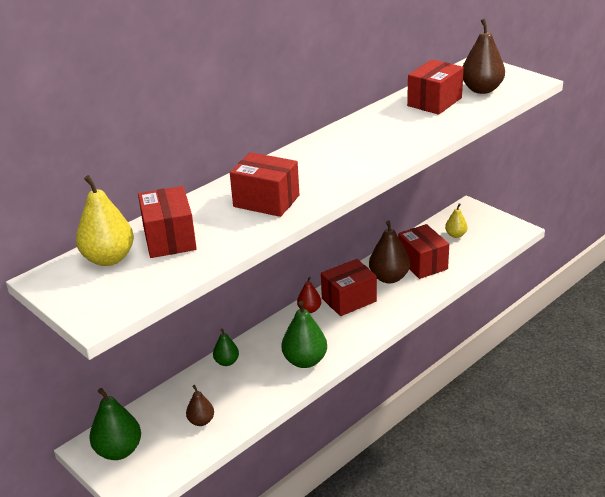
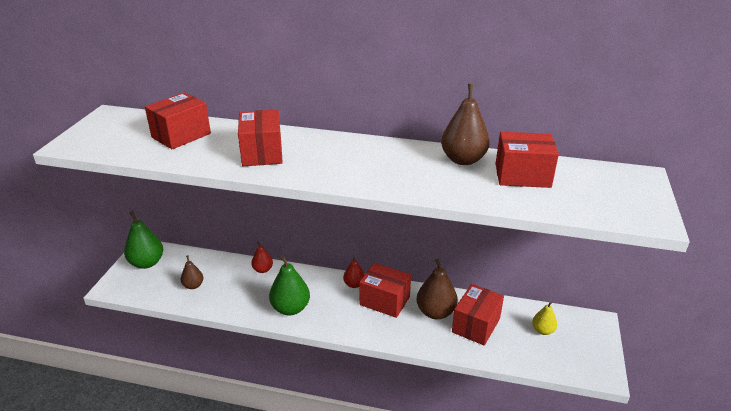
camera: 55 degrees right, 0 degrees up
(109, 258) = (143, 124): yellow pear -> none
(226, 362) = (263, 269): green pear -> red pear
(481, 89) = (586, 194): brown pear -> brown pear (463, 160)

